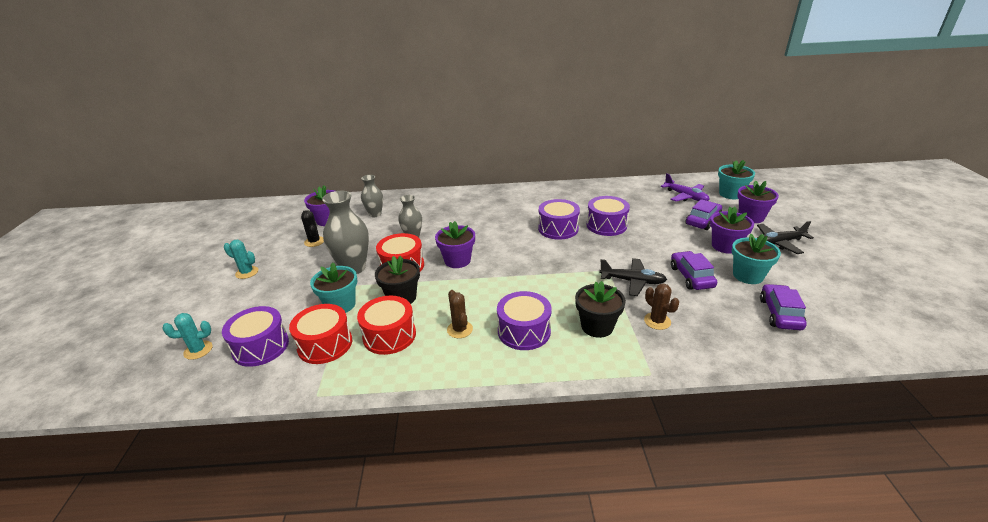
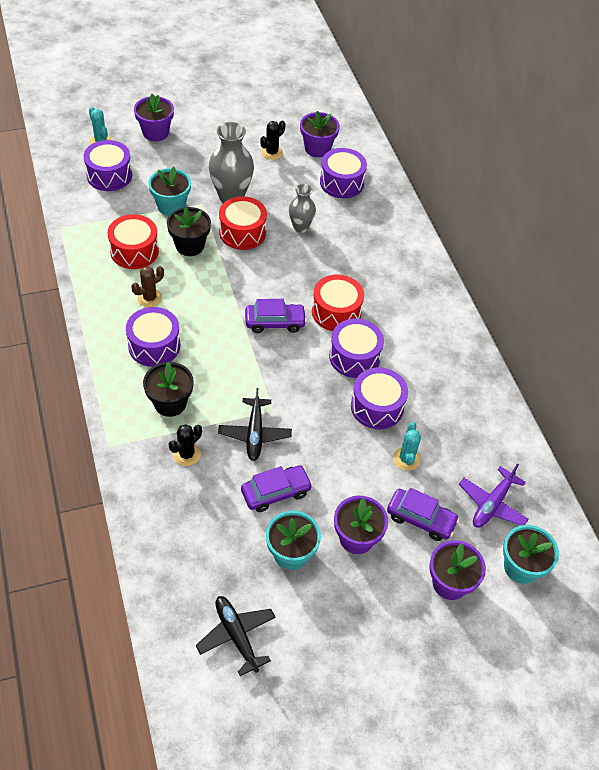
camera: 70 degrees right, 20 degrees up
(247, 272) = (208, 126): turquoise cactus -> turquoise cactus (406, 459)
(325, 344) = (117, 213): red drum -> red drum (336, 312)
(375, 214) = (341, 182): grey vase -> purple drum
(457, 260) = (262, 274): purple flower pot -> purple flower pot (155, 132)
(657, 321) = (186, 454): brown cactus -> black cactus
(778, 243) = (381, 604): black plane -> black plane (236, 635)
(780, 314) = (218, 573): purple car -> purple car (275, 322)

